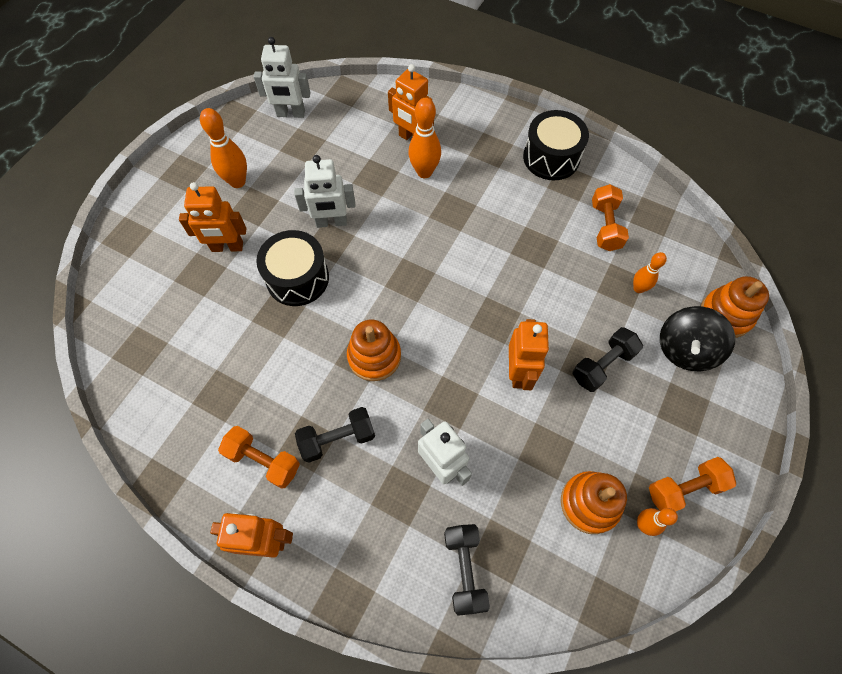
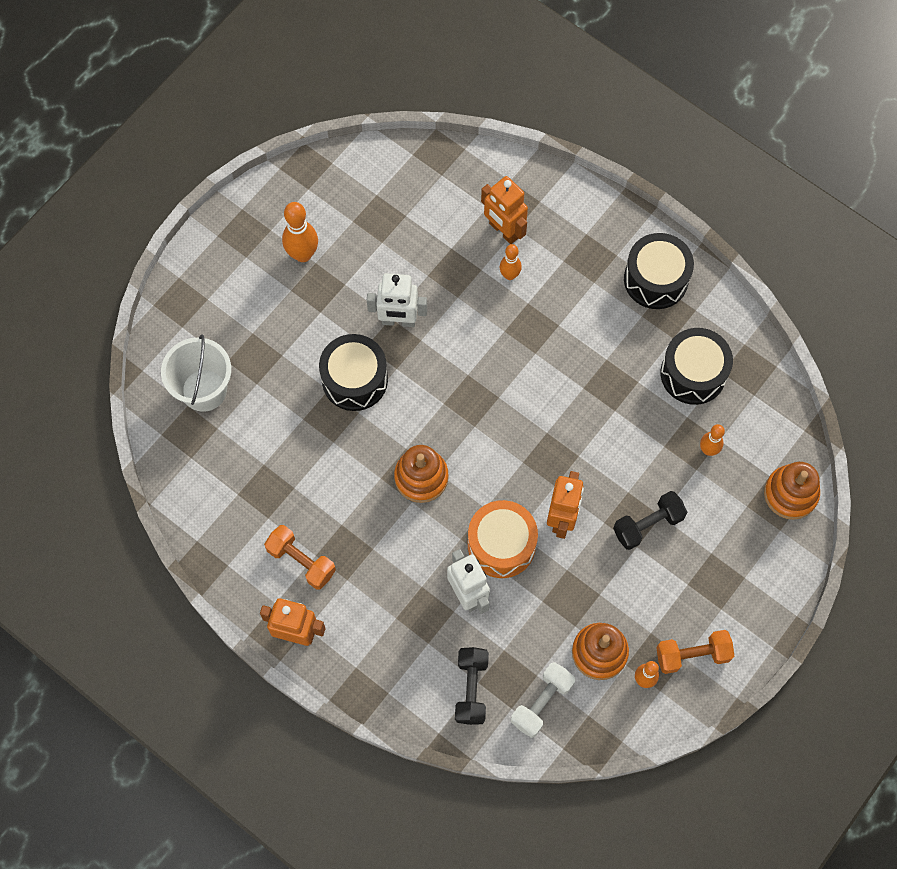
camera: 10 degrees right, 5 degrees up
(152, 309) = (204, 390): none -> white bucket
(227, 247) = (285, 332): orange robot -> none
(291, 114) = (370, 175): white robot -> none
(337, 438) = (373, 552): black dumbbell -> none
(424, 172) = (509, 275): orange bowling pin -> orange bowling pin, size x0.62
(465, 409) = (501, 545): none -> orange drum
(543, 571) = (541, 702): none -> white dumbbell
(605, 226) = (693, 373): orange dumbbell -> black drum
(685, 349) = (736, 523): black spinning top -> none

